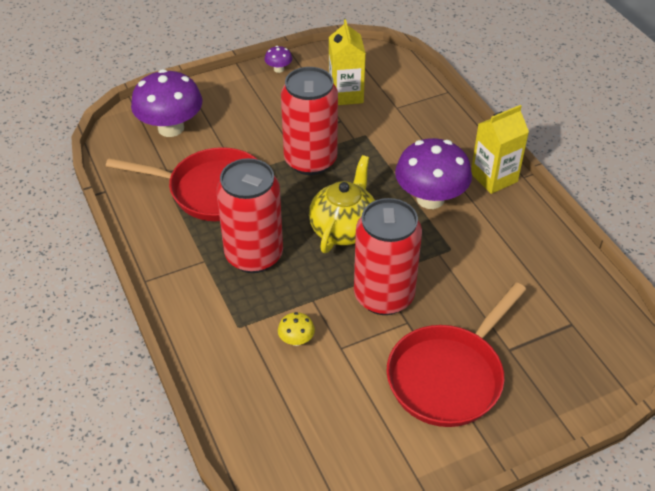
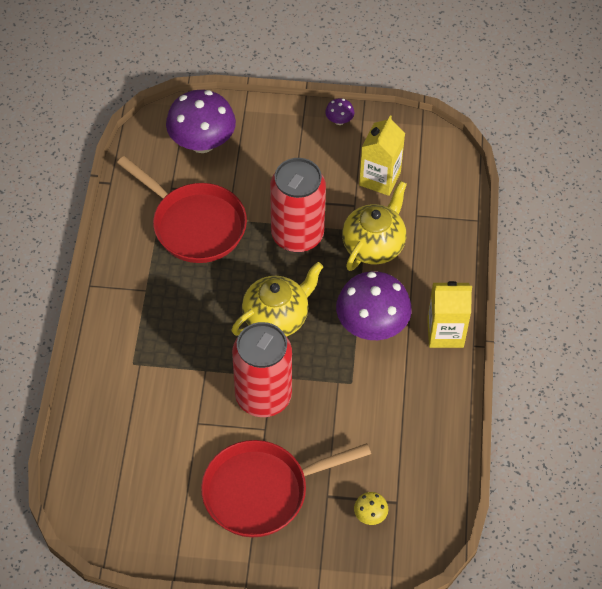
camera: 30 degrees right, 10 degrees up
(254, 255) = (187, 305): red can -> none
(296, 340) = (168, 398): yellow mushroom -> yellow mushroom (370, 515)
(381, 141) = (374, 245): none -> yellow teapot

